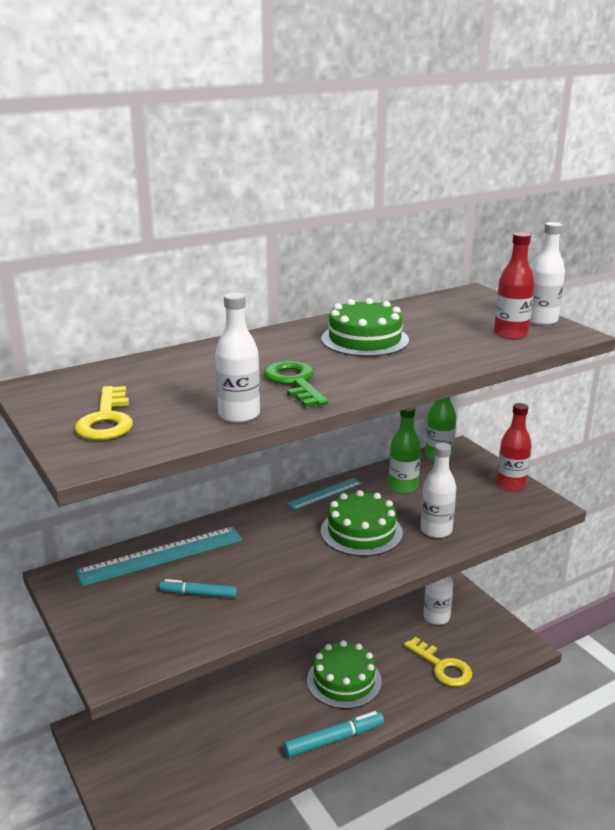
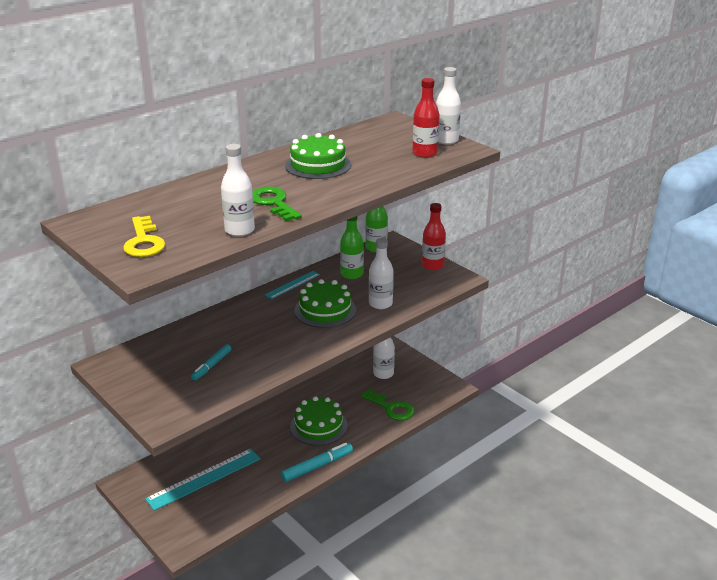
camera: 10 degrees left, 5 degrees up
(161, 556) = (176, 342): turquoise ruler -> turquoise ruler (204, 479)
(198, 594) = (212, 365): turquoise marker -> turquoise marker turned 60 degrees counterclockwise
(442, 667) = (391, 408): yellow key -> green key

